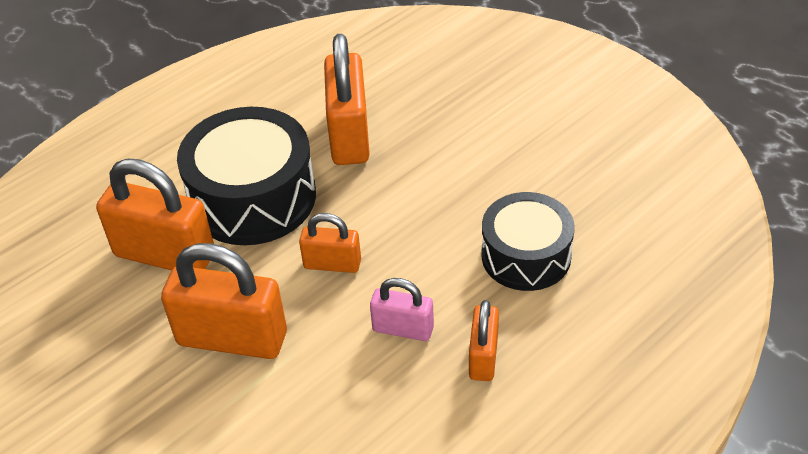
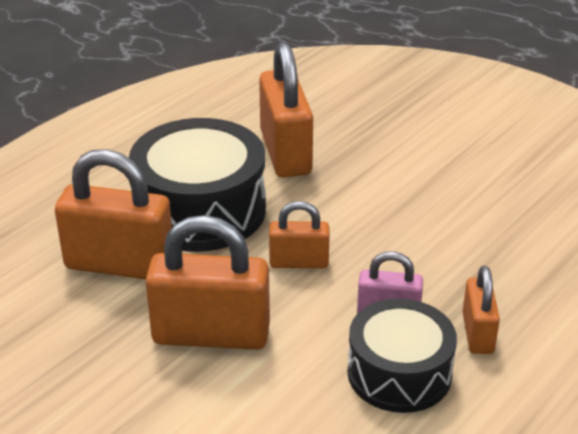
camera: 10 degrees left, 10 degrees down
(526, 256) = (492, 244): black drum -> black drum (399, 373)

